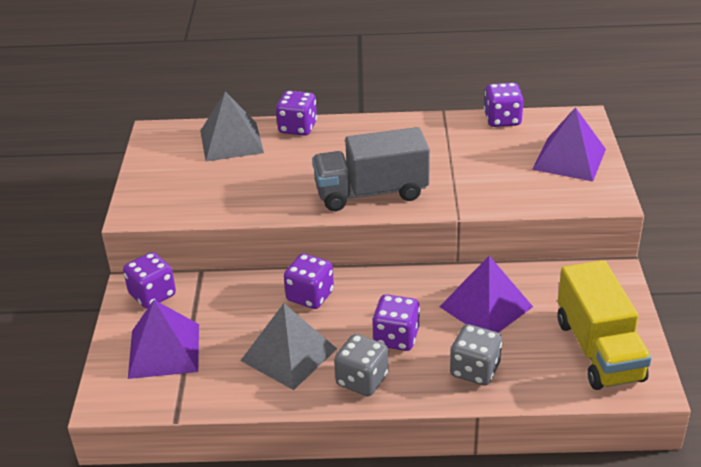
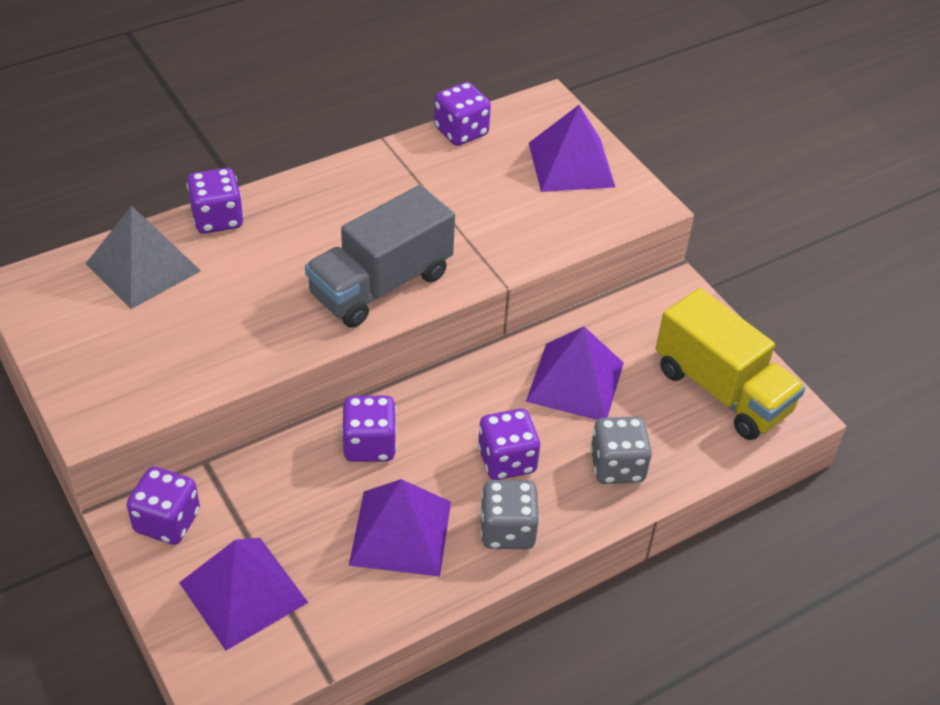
camera: 35 degrees left, 10 degrees up
(288, 354) = (400, 532): grey pyramid -> purple pyramid

